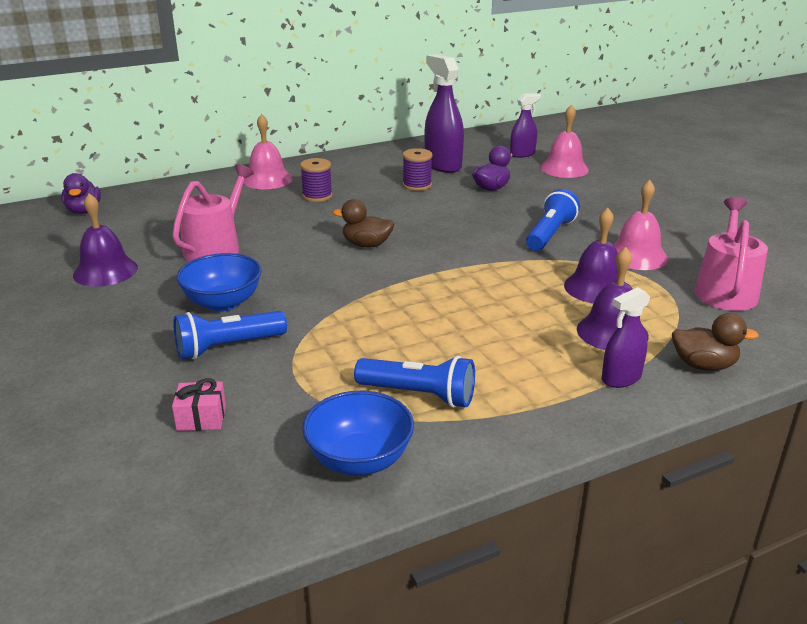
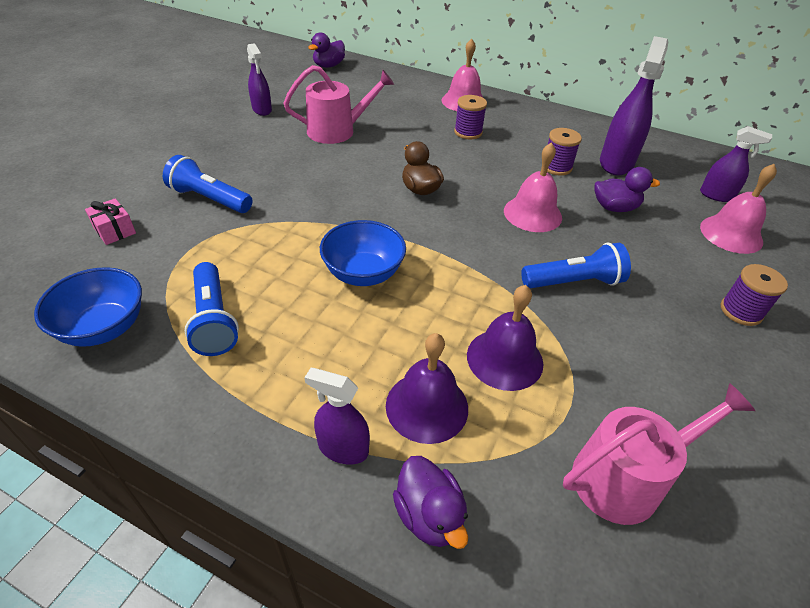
camera: 50 degrees right, 15 degrees up
(105, 271) = (262, 110): purple bell -> purple spray bottle
(223, 303) = (265, 169): blue bowl -> blue bowl (363, 273)
(633, 199) = (741, 311): none -> purple spool
(637, 256) = (611, 364): pink bell -> pink bell (532, 213)
(703, 365) = (429, 515): brown duck -> purple duck

